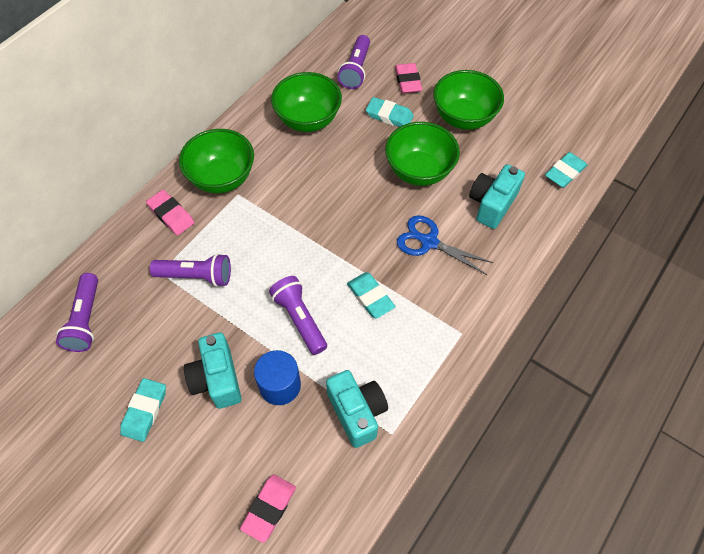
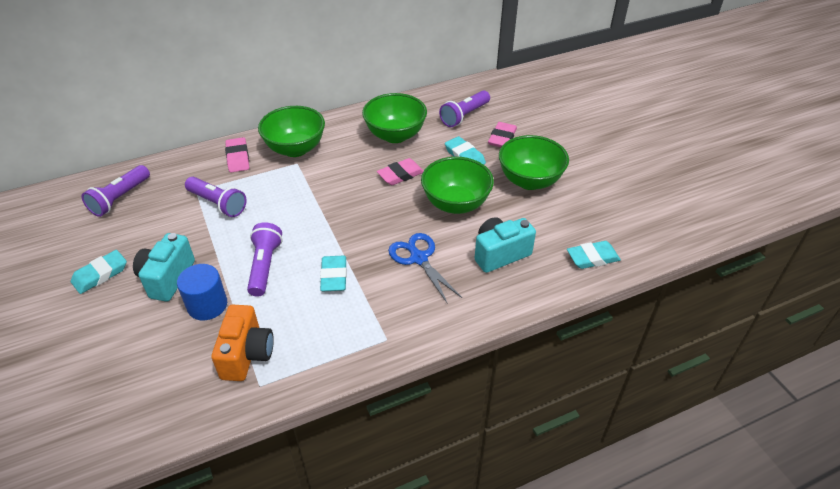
camera: 30 degrees right, 15 degrees down
(269, 508) = (118, 388): pink eraser -> pink eraser (400, 175)
(357, 412) = (247, 355): turquoise camera -> orange camera

